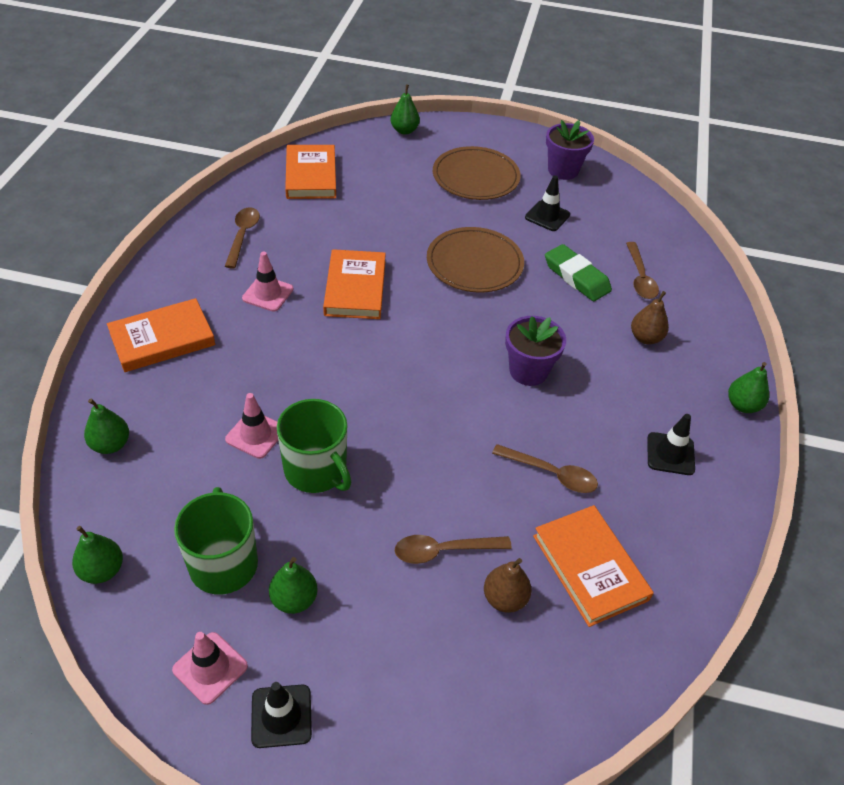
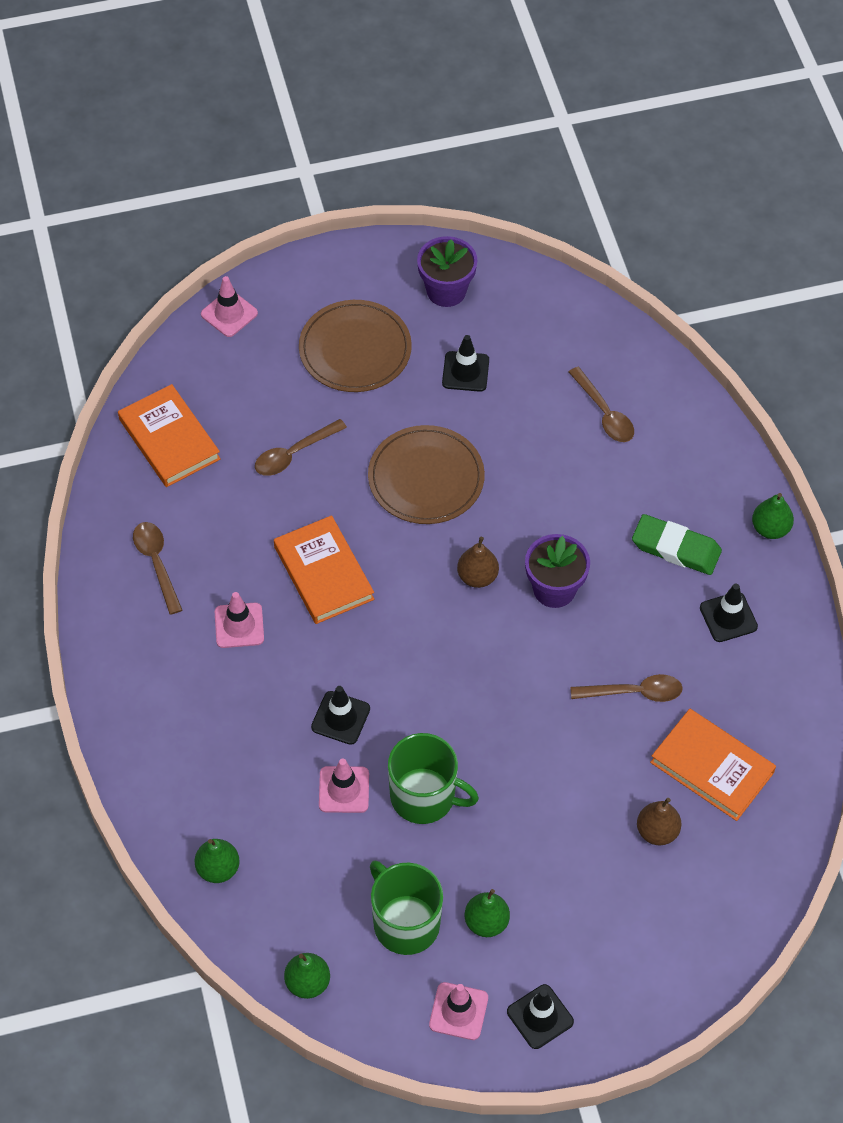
camera: 25 degrees left, 10 degrees up
(162, 339) = (174, 733): orange book -> none
(293, 384) = (340, 718): none -> black traffic cone
(404, 130) = (229, 314): green pear -> pink traffic cone
(444, 551) = (583, 815): brown spoon -> brown spoon (294, 454)
(576, 277) = (540, 444): green eraser -> green eraser (676, 548)
(645, 338) = (646, 491): brown pear -> brown pear (477, 577)

